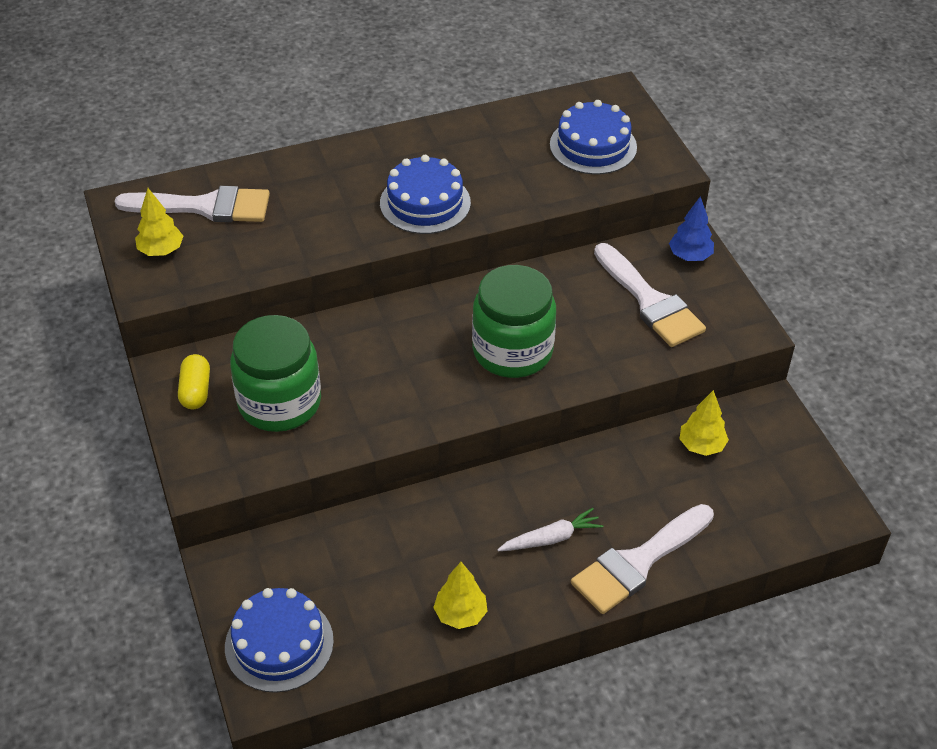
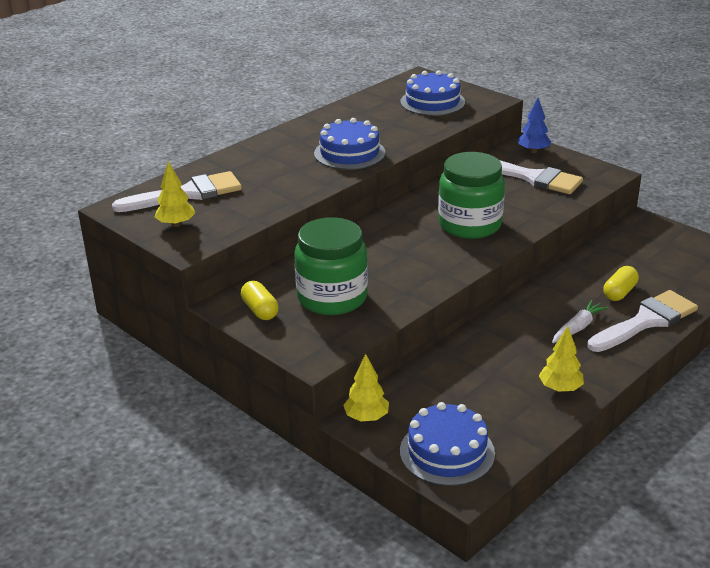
camera: 25 degrees left, 15 degrees down
(638, 562) = (646, 321): white brush -> white brush turned 150 degrees counterclockwise
(644, 507) = (619, 292): none -> yellow capsule
(701, 446) = (622, 252): yellow tree -> yellow tree (366, 417)

